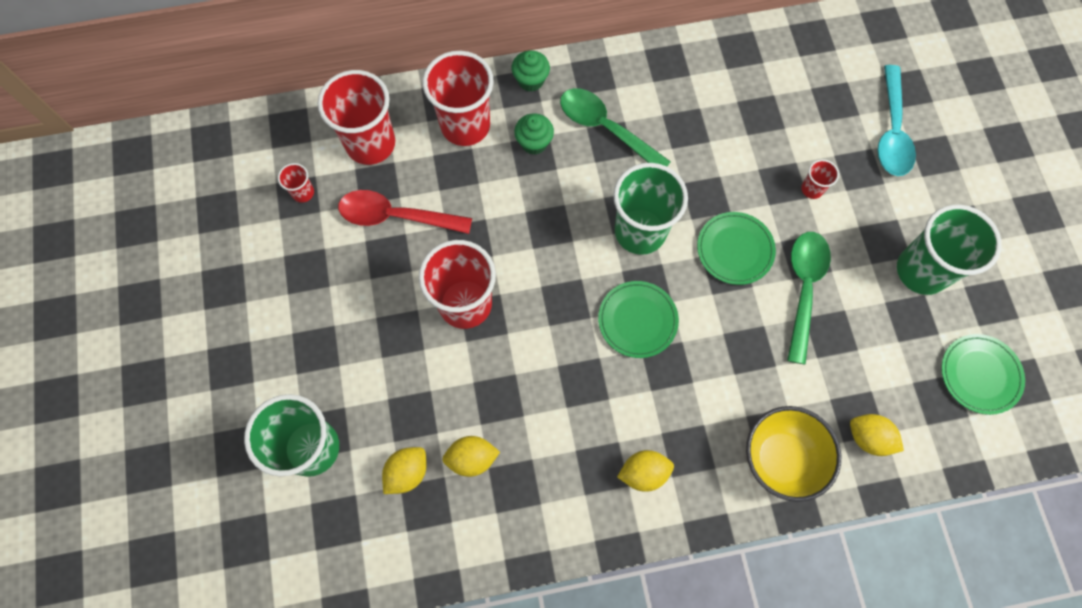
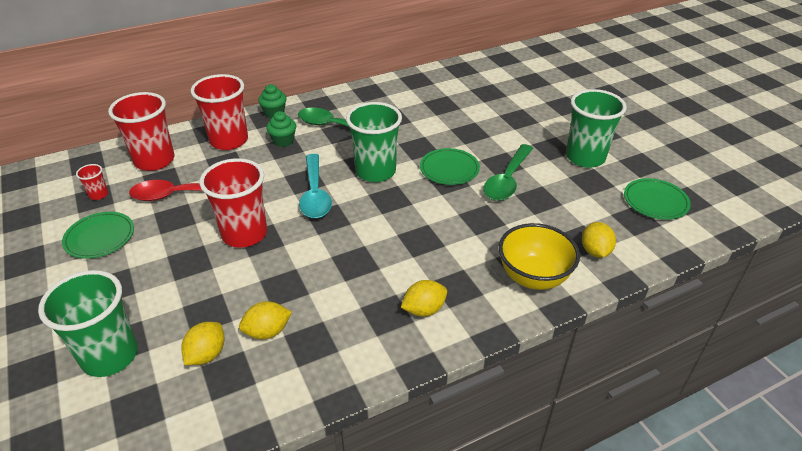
camera: 15 degrees left, 30 degrees down
(637, 320) = (389, 218): green plate -> green plate (100, 237)
(803, 289) = (507, 180): green spoon -> green spoon turned 150 degrees counterclockwise
(812, 189) = (491, 132): red cup -> none
(868, 438) = (595, 251): yellow lemon -> yellow lemon turned 75 degrees clockwise
(892, 131) = (531, 99): turquoise spoon -> turquoise spoon (315, 194)

